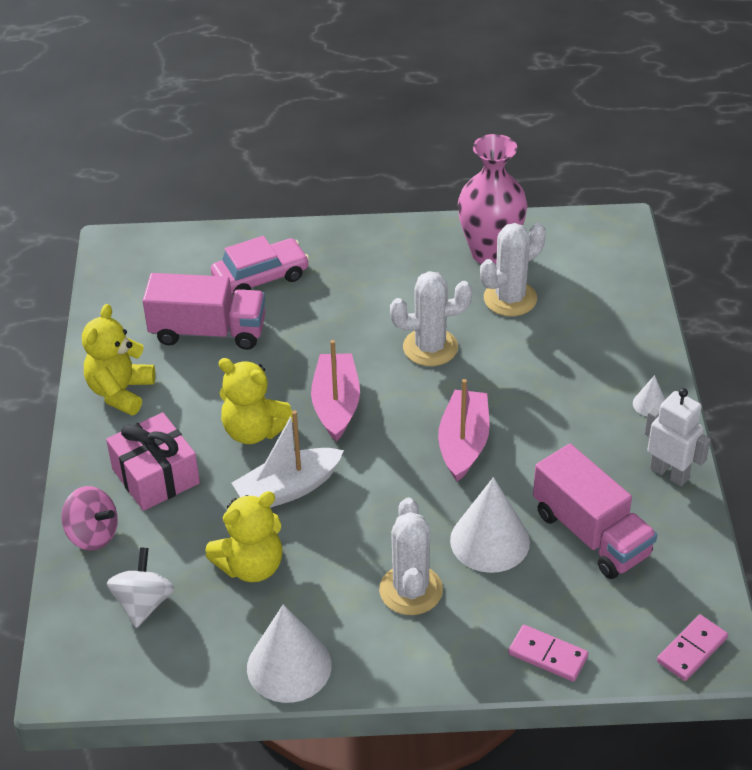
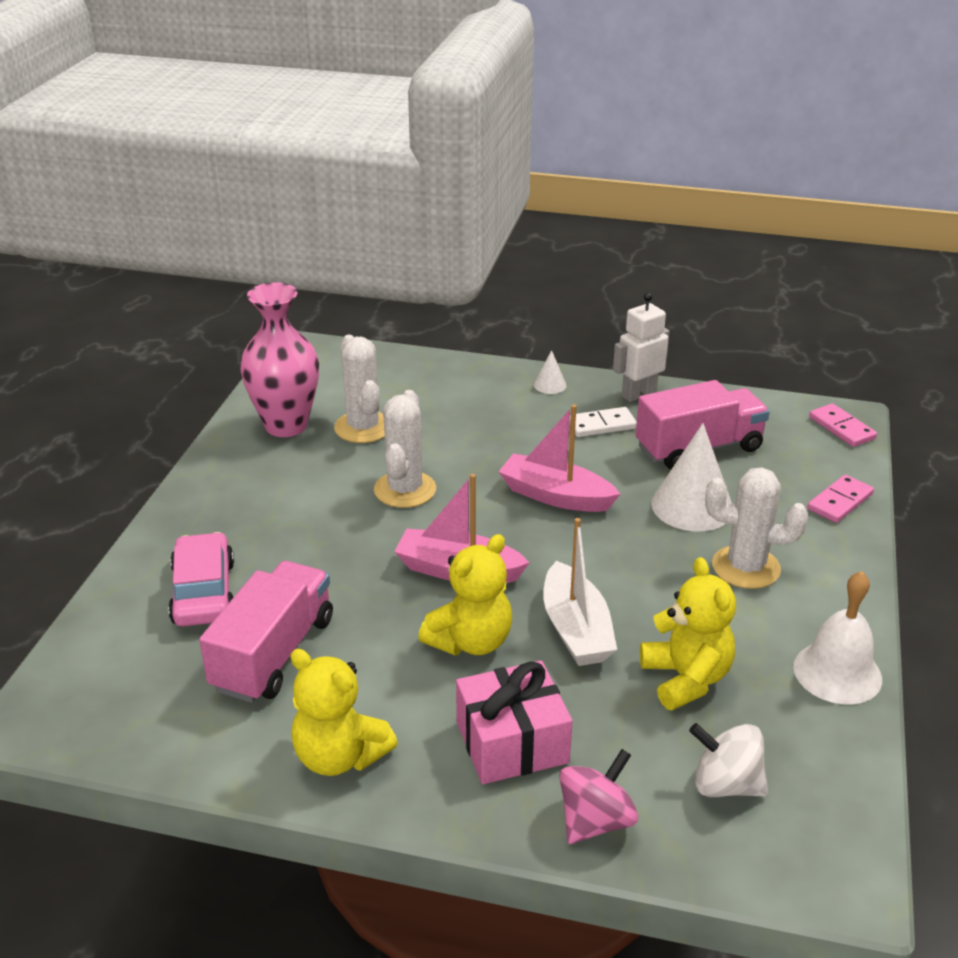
camera: 75 degrees left, 10 degrees down
(289, 666) = (837, 672): white cone -> white bell
(596, 454) = (601, 425): none -> white domino

